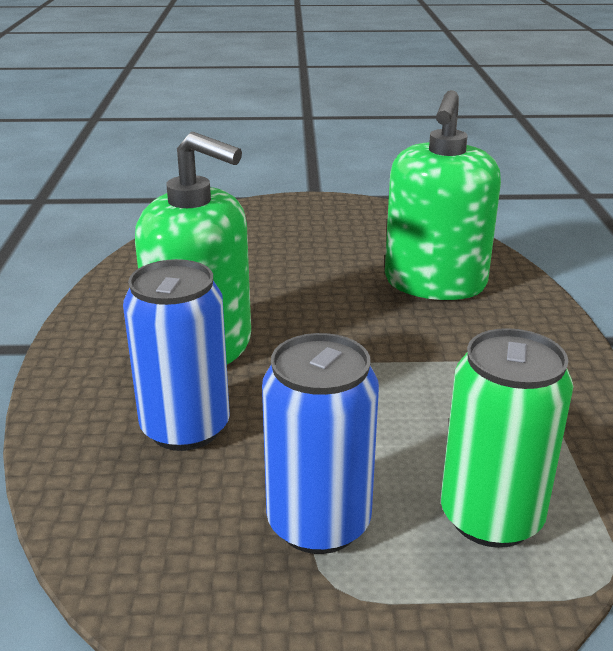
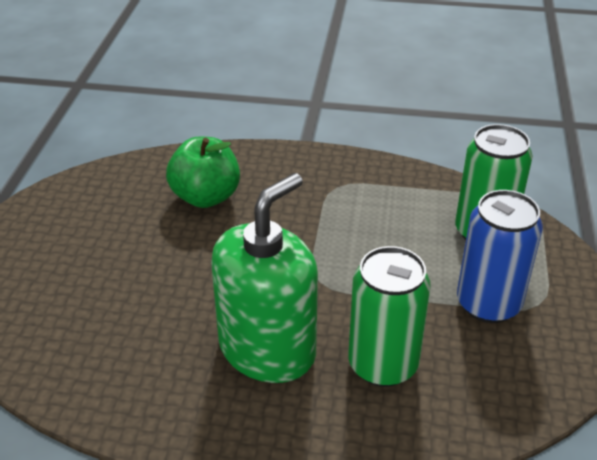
camera: 80 degrees left, 10 degrees up
(185, 428) = (383, 364): blue can -> green can
(435, 283) = (206, 197): green soap dispenser -> green apple

